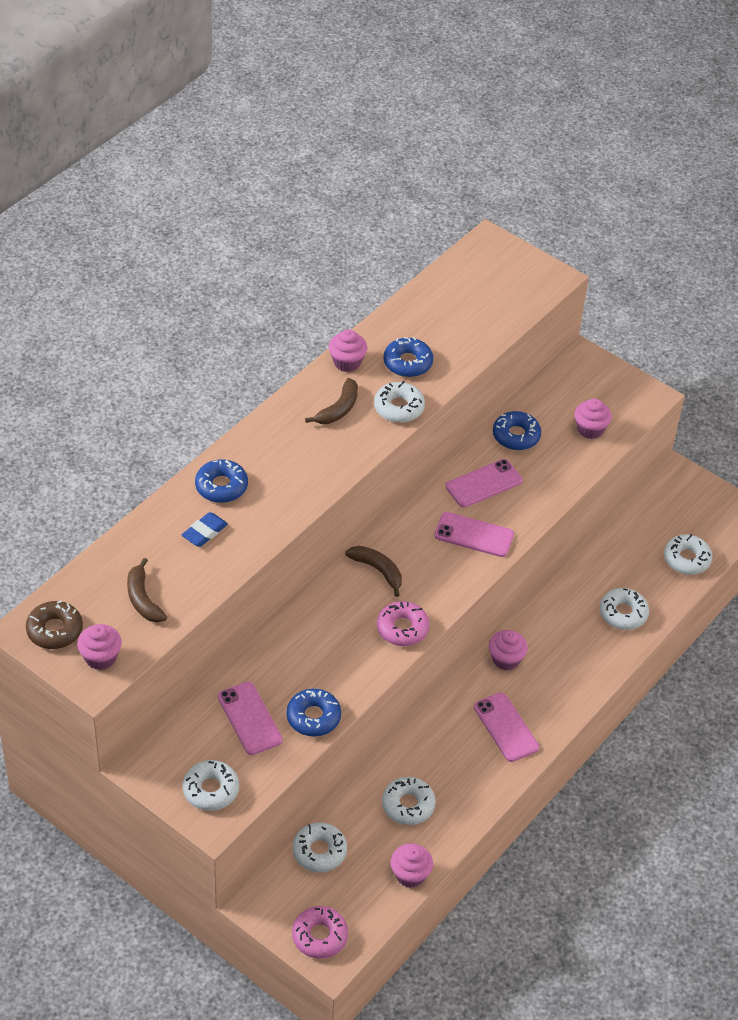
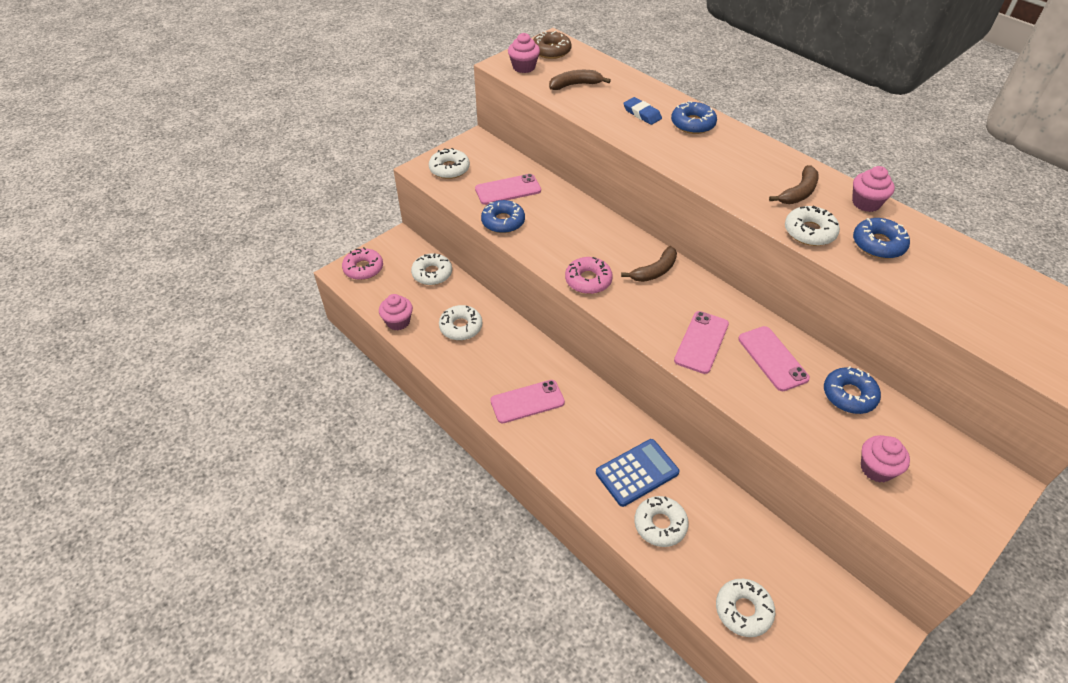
camera: 100 degrees right, 0 degrees up
(338, 409) = (798, 193): brown banana -> brown banana turned 90 degrees counterclockwise
(506, 659) = (603, 412): pink cupcake -> none
(572, 631) = (637, 473): none -> blue calculator

